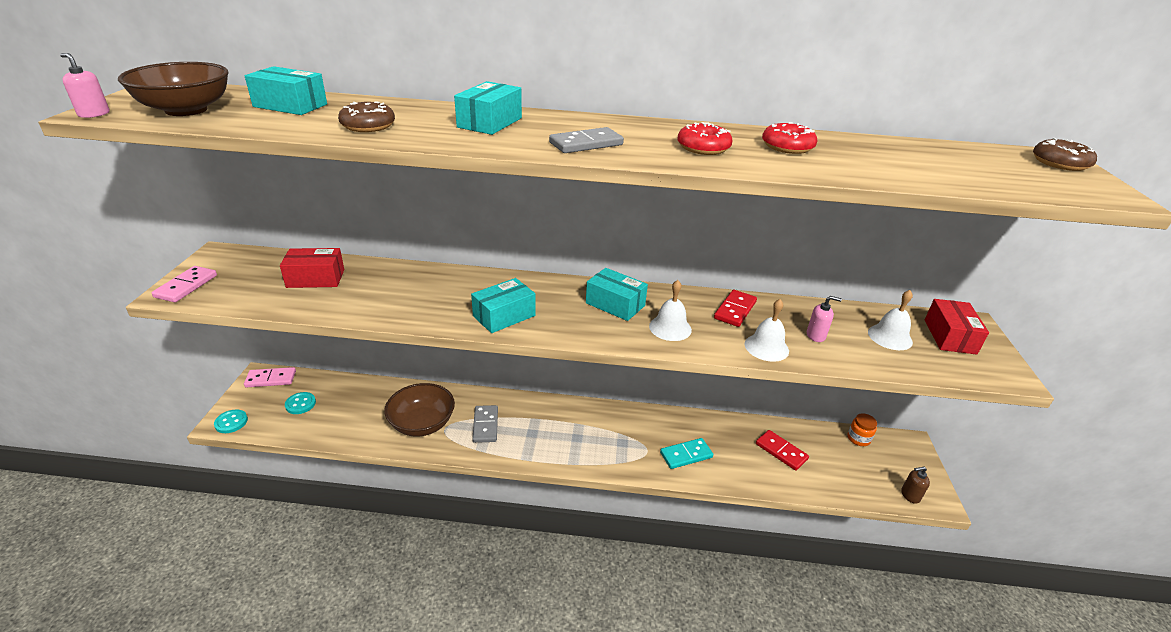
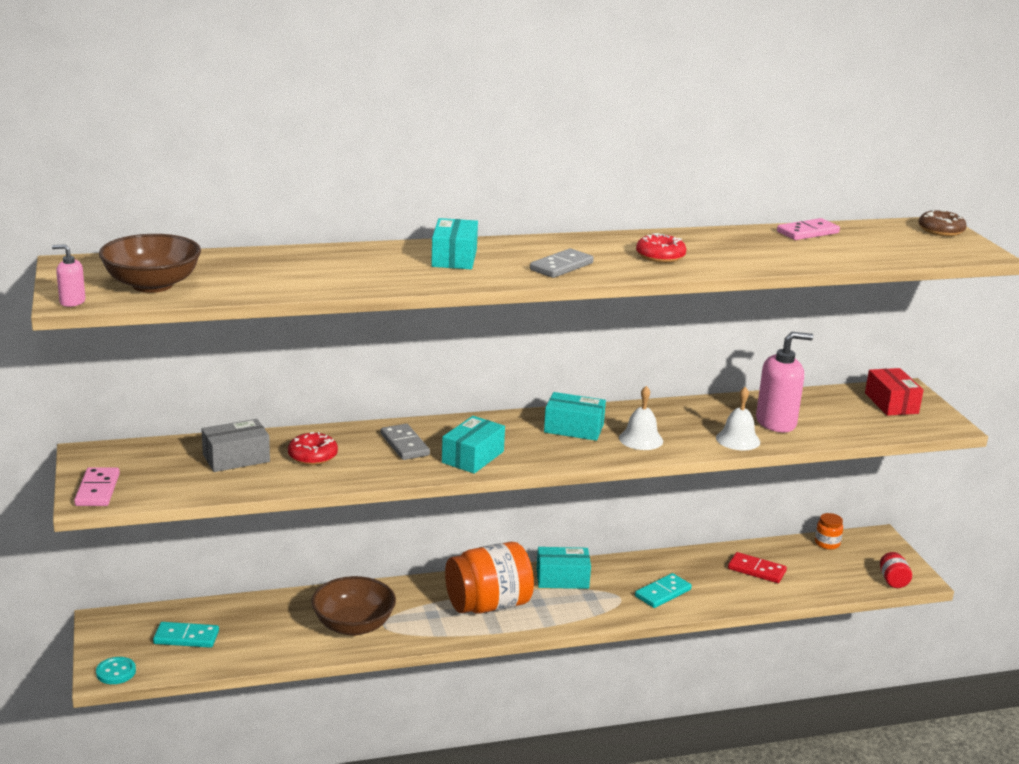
camera: 20 degrees left, 10 degrees down
(271, 379) = (122, 621): pink domino -> pink domino (808, 232)
(290, 105) = (243, 266): turquoise box -> turquoise box (562, 579)
(300, 404) = (186, 637): turquoise button -> turquoise domino
(315, 278) = (236, 458): red box -> grey box
(368, 126) = (351, 276): brown donut -> none
(485, 425) = (428, 612): grey domino -> grey domino (404, 445)
(535, 430) = (488, 605): none -> orange jar
(735, 310) = (691, 414): red domino -> none
(787, 147) = (726, 245): red donut -> red donut (312, 456)
(816, 335) = (776, 423): pink soap dispenser -> pink soap dispenser, size x2.04
(890, 337) = (841, 412): white bell -> none
(910, 495) = (893, 581): brown soap dispenser -> red jar

